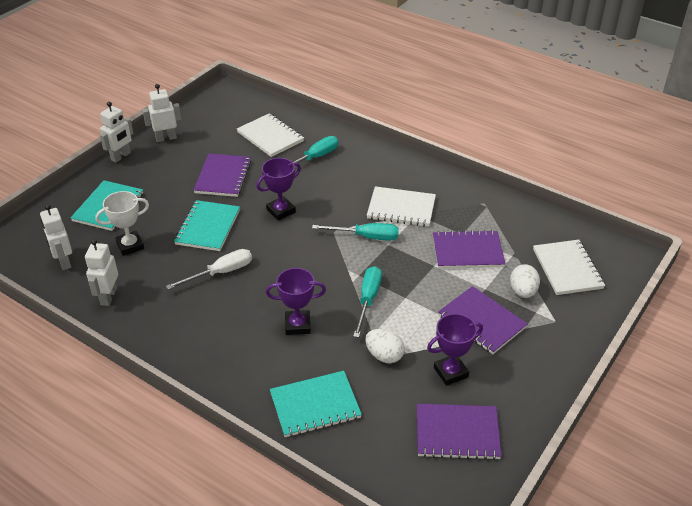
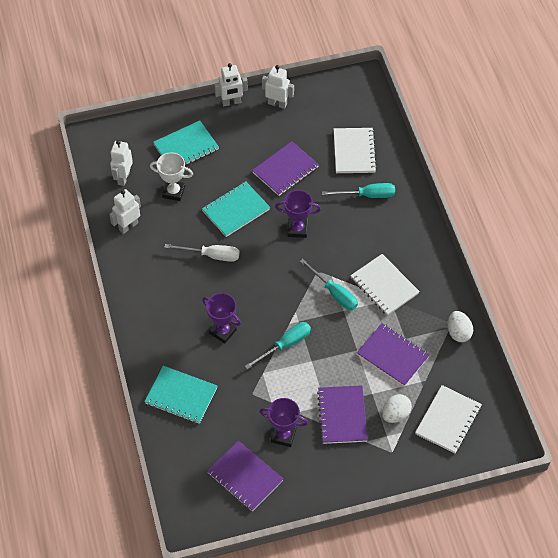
camera: 40 degrees right, 15 degrees up
(384, 356) = (254, 393): white egg -> white egg (458, 333)

